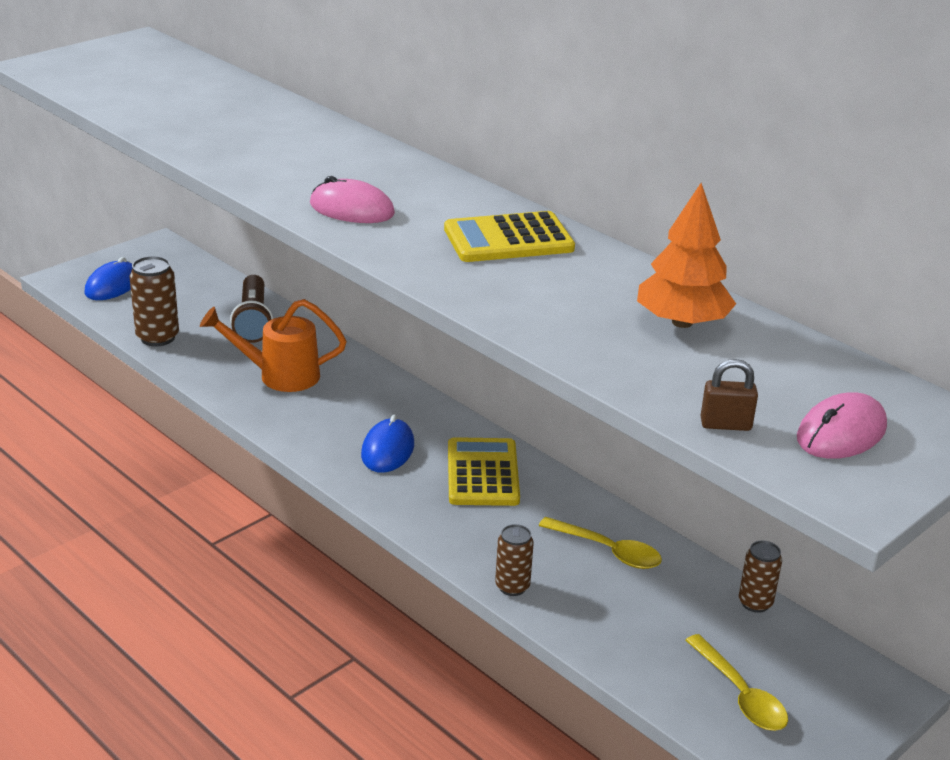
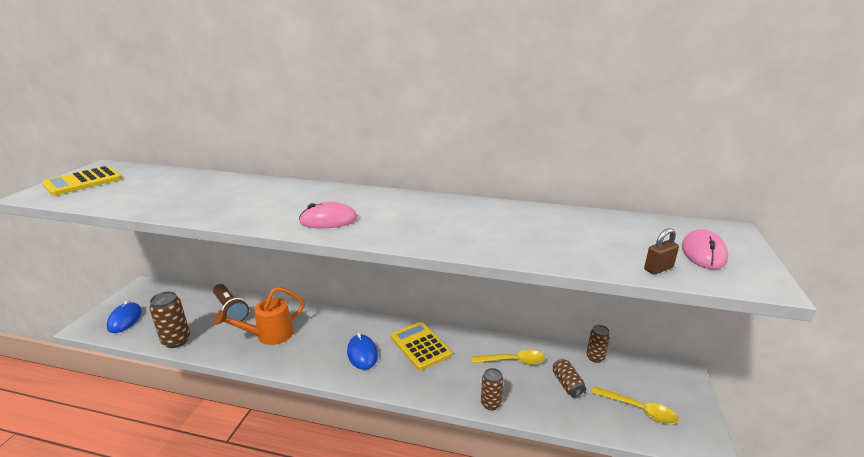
camera: 30 degrees left, 5 degrees down
(508, 239) = (430, 211): yellow calculator -> yellow calculator (83, 182)
(660, 615) = (567, 384): none -> brown can
(682, 322) = (563, 225): orange tree -> none

